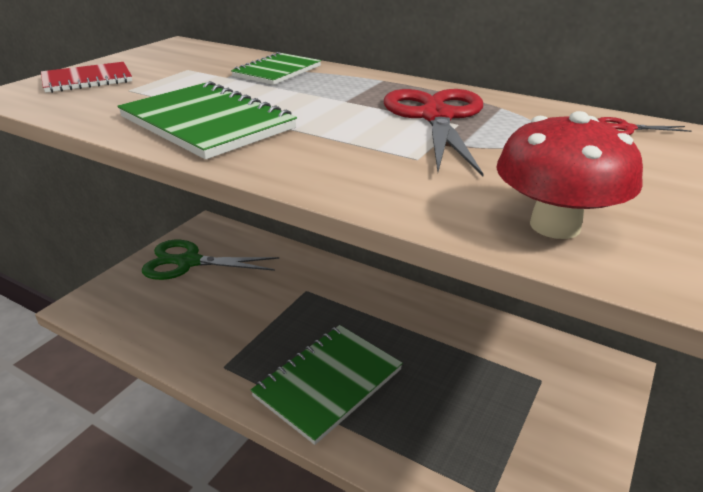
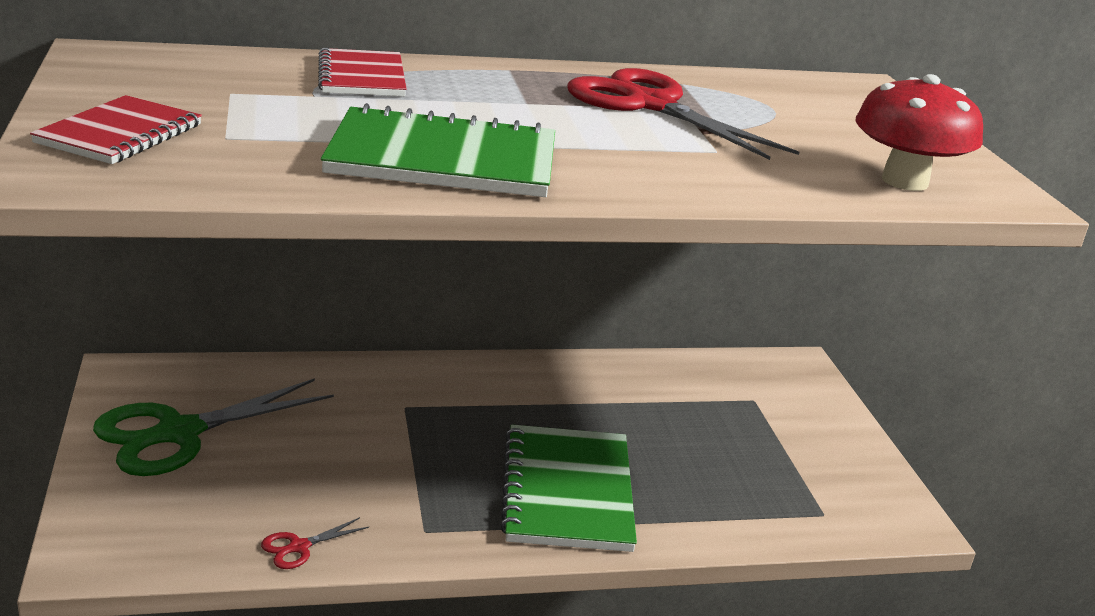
camera: 45 degrees left, 5 degrees down
(277, 71) = (361, 77): green notebook -> red notebook
(626, 128) = (810, 87): red scissors -> red scissors (299, 547)

